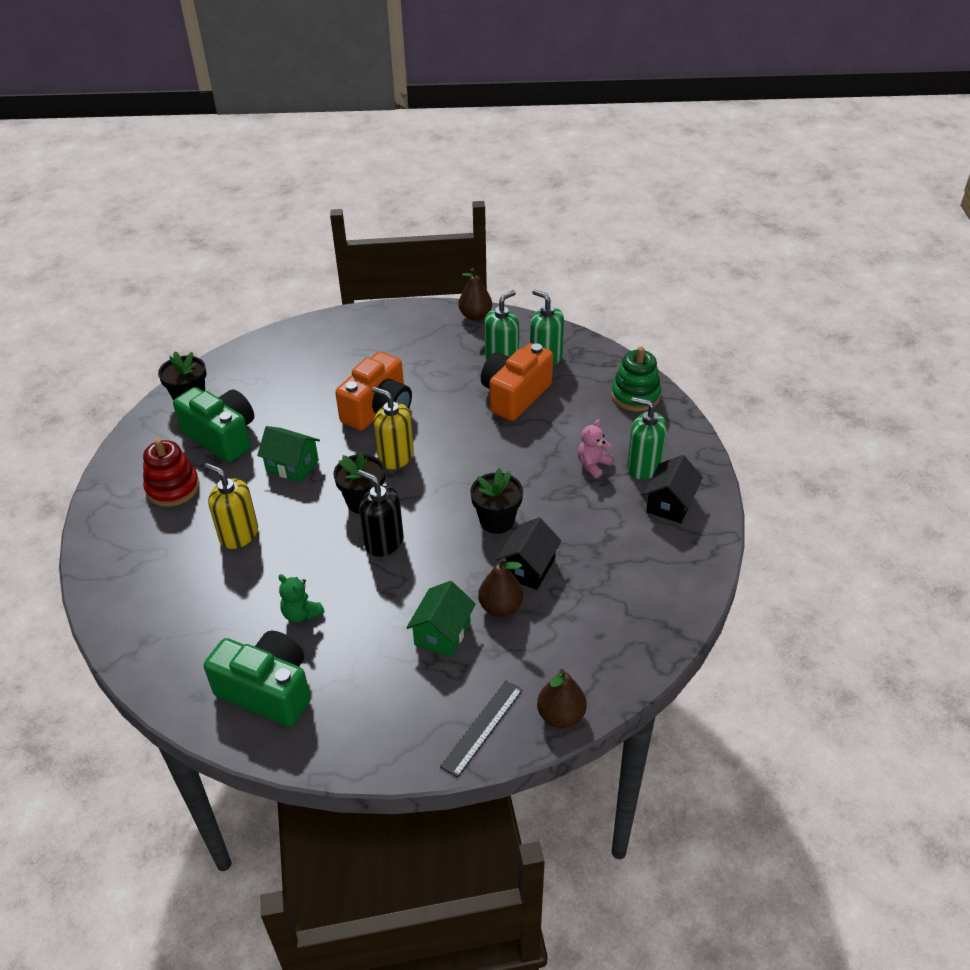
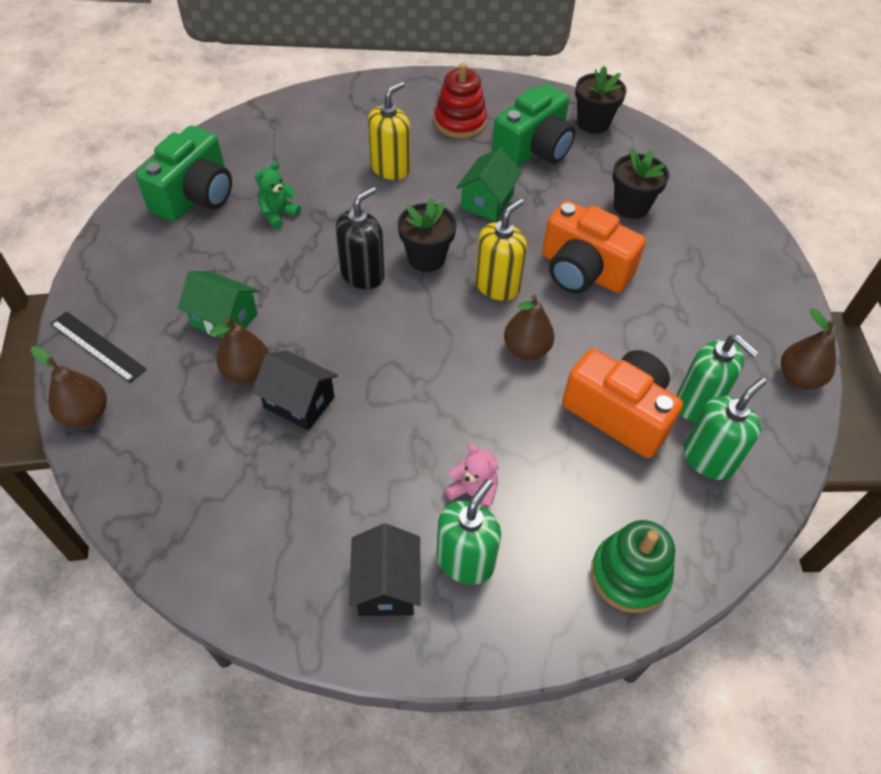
camera: 90 degrees right, 10 degrees up
(462, 440) = (526, 349): none -> brown pear
(497, 521) = (380, 377): black flower pot -> black flower pot (631, 206)
(670, 504) = (386, 585): black house -> black house turned 60 degrees clockwise

